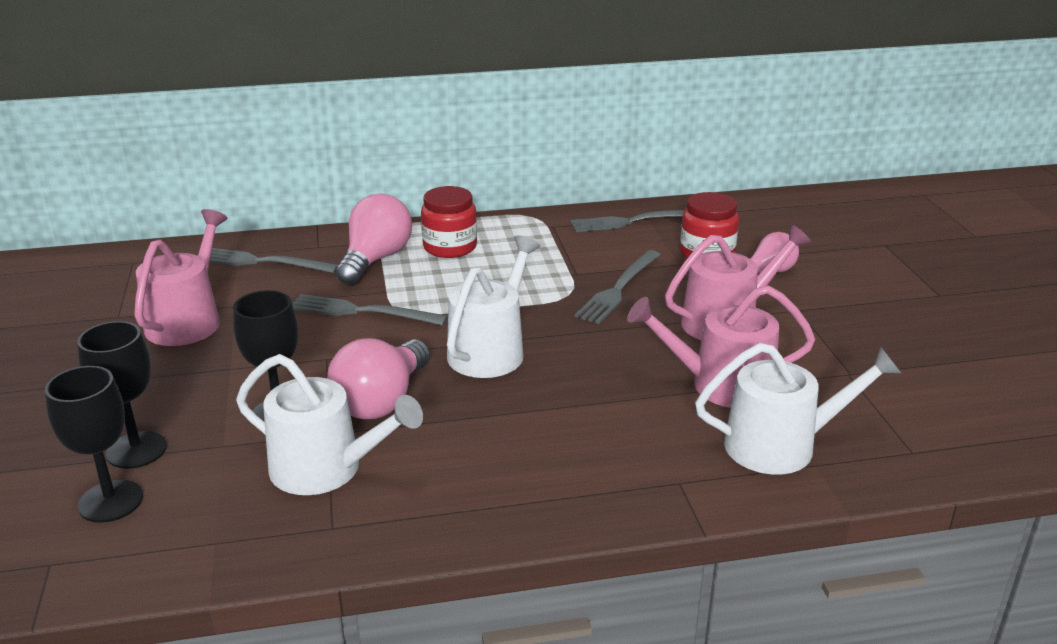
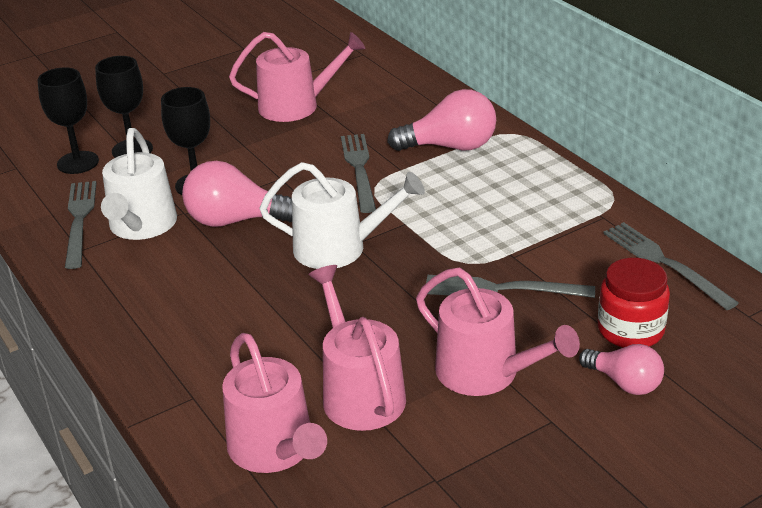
camera: 70 degrees right, 5 degrees up
(261, 262) = (404, 100): grey fork -> grey fork (79, 220)
(450, 247) = (505, 174): red jar -> none
(781, 445) = (275, 449): white watering can -> pink watering can

